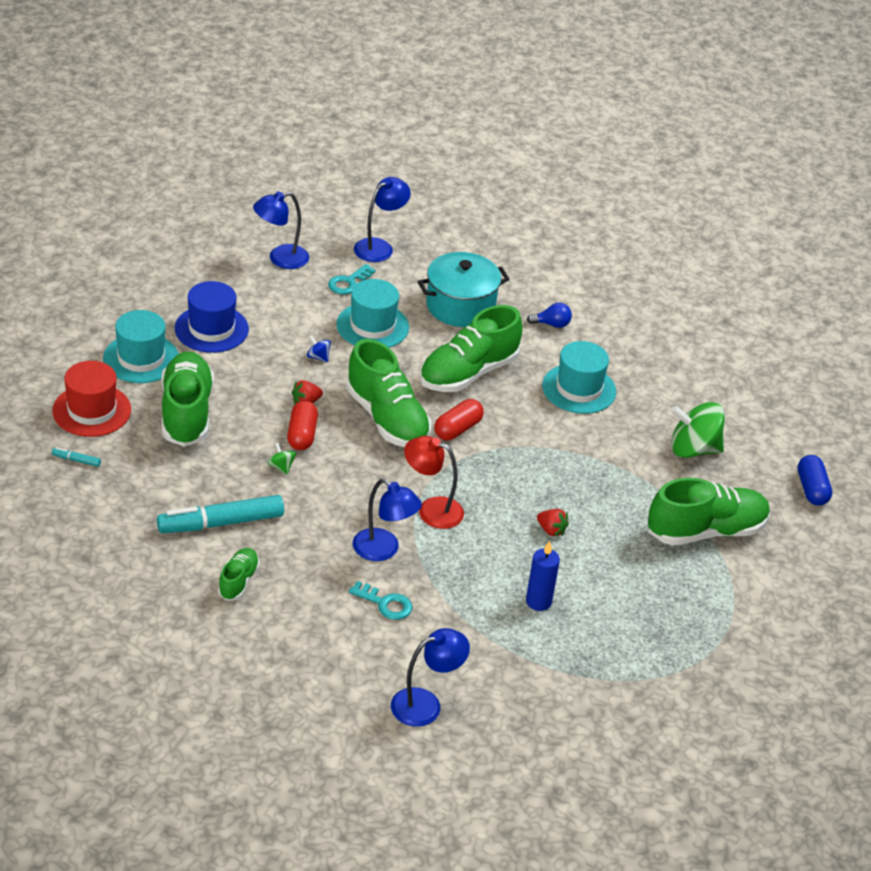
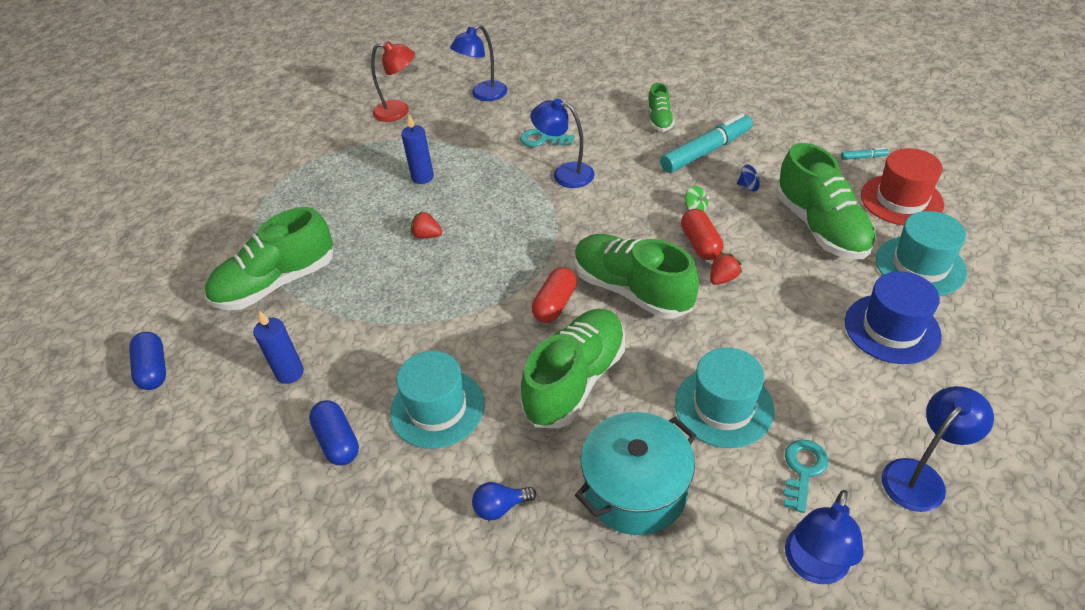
camera: 170 degrees right, 5 degrees up
(318, 357) = (751, 336): blue spinning top -> blue spinning top (748, 187)
(431, 509) = (542, 217): red lamp -> red lamp (399, 111)
(657, 392) = (337, 441): none -> blue capsule
(693, 449) = (290, 373): green spinning top -> blue candle

